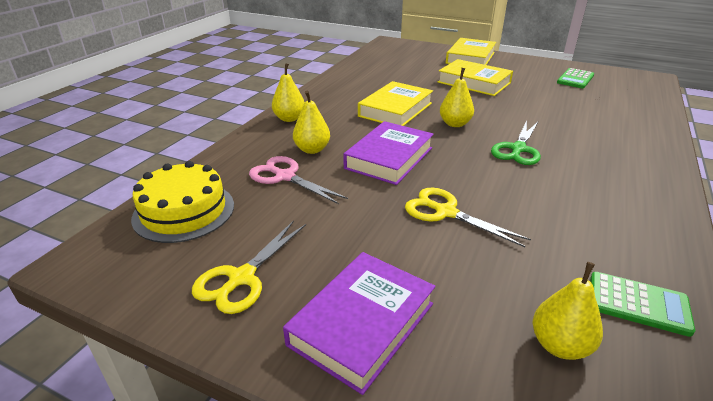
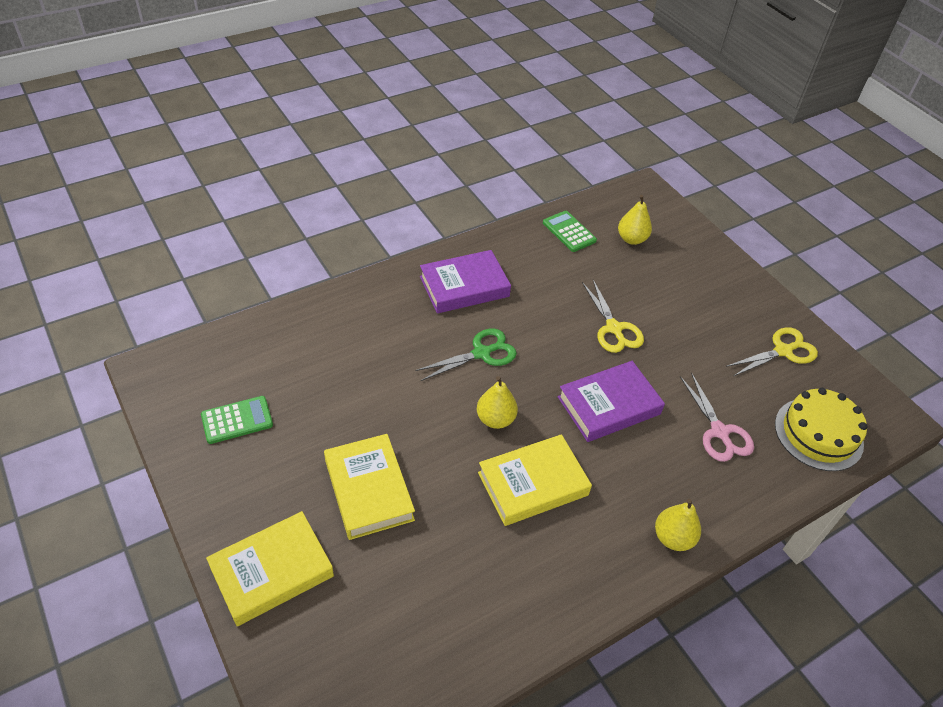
camera: 150 degrees left, 15 degrees up
(312, 149) = (675, 459): yellow pear -> none
(362, 324) = (722, 292): purple book -> purple book (464, 286)

